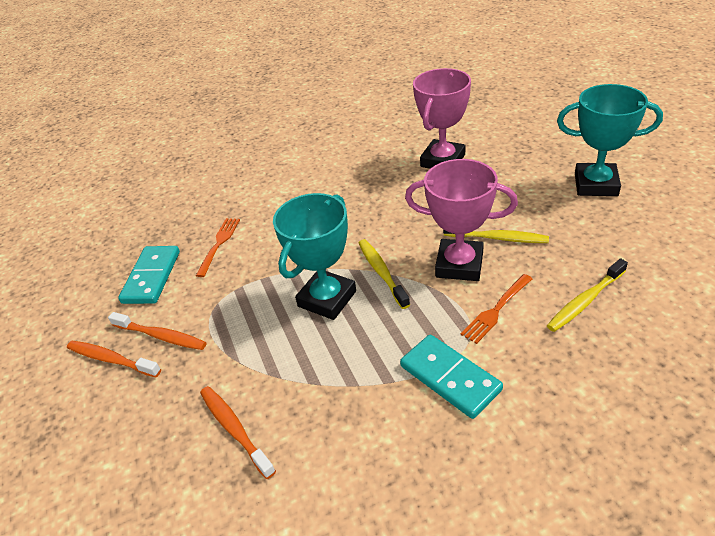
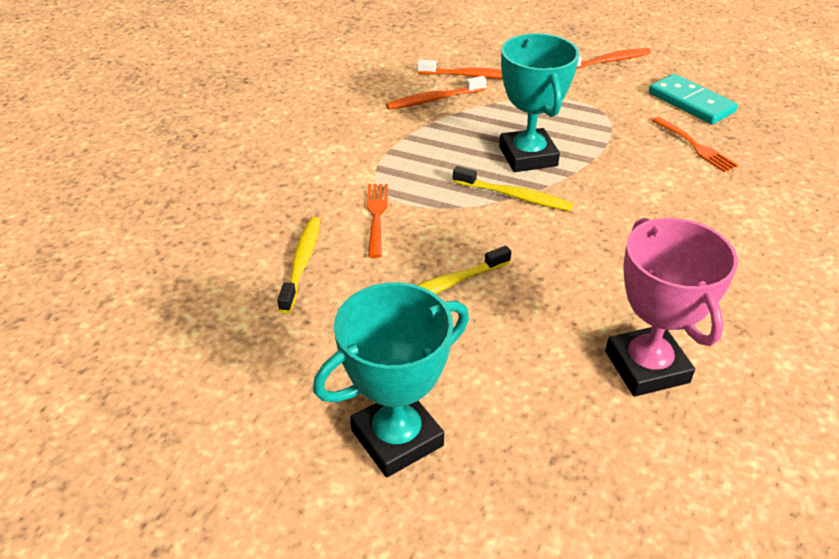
camera: 130 degrees right, 0 degrees up
(161, 336) = (603, 83): orange toothbrush -> orange toothbrush (434, 99)
(450, 378) = (365, 157): turquoise domino -> none
(459, 265) = (453, 238): pink trophy -> none

